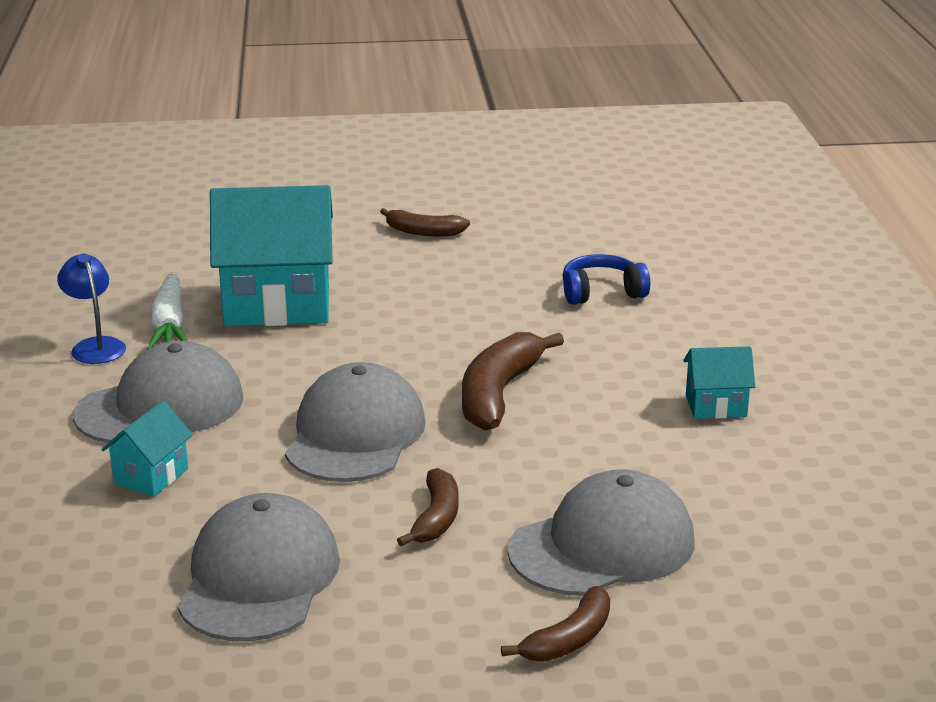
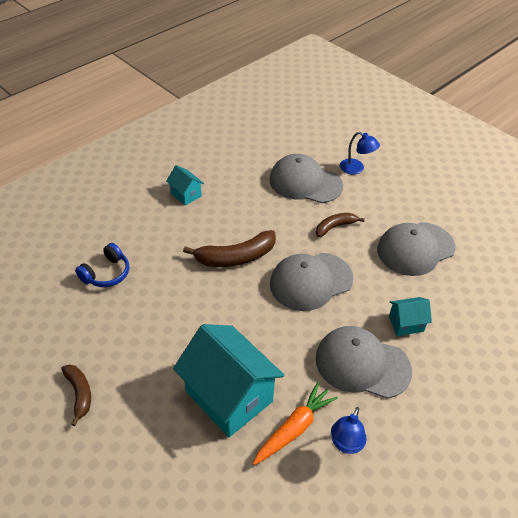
camera: 130 degrees left, 20 degrees up
(170, 325) = (294, 428): white carrot -> orange carrot
(569, 639) = (356, 169): brown banana -> blue lamp
(602, 293) = (106, 273): blue headphones -> blue headphones turned 90 degrees counterclockwise

